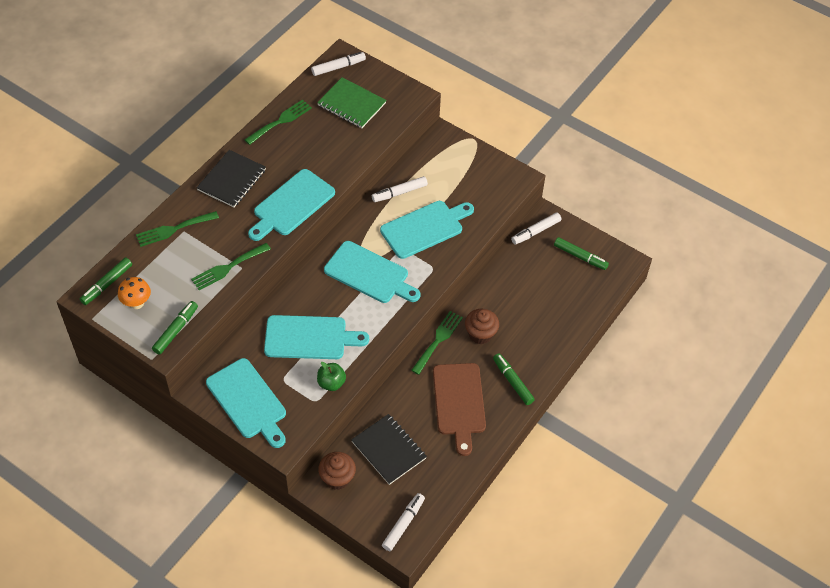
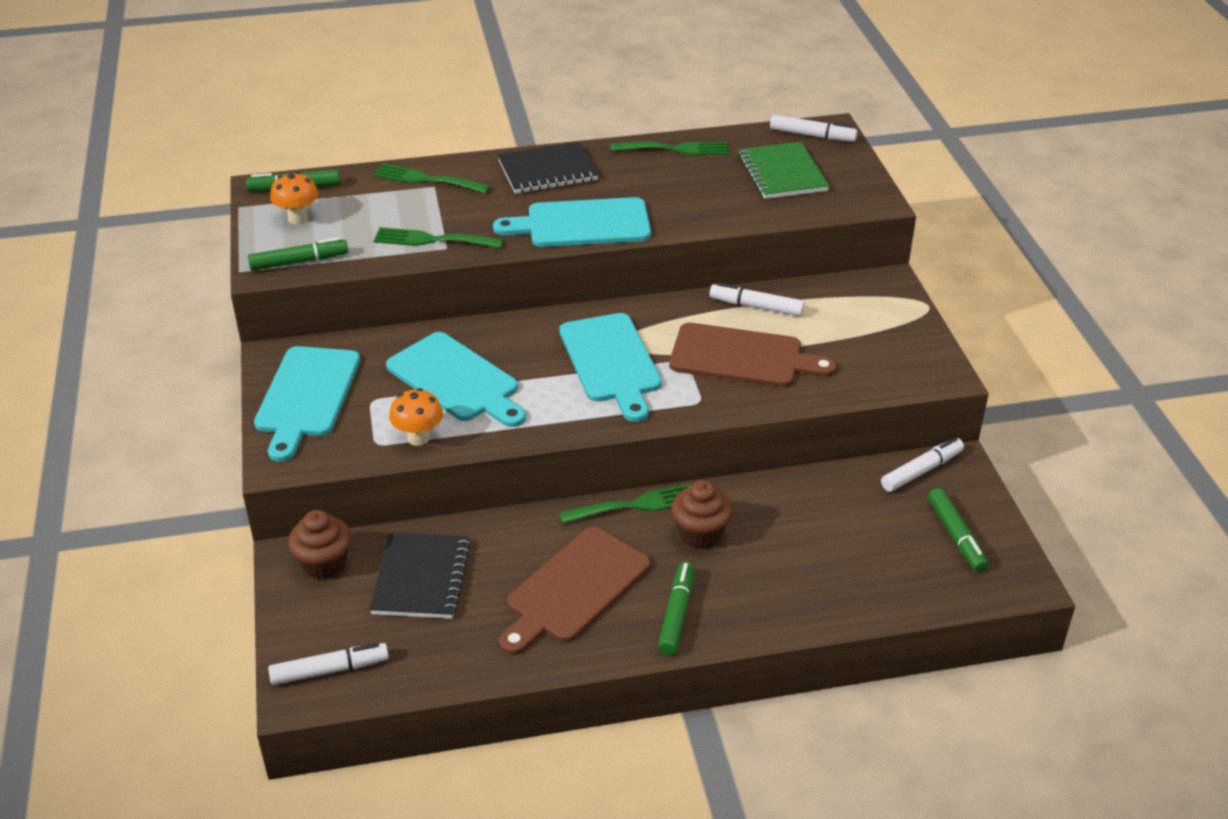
camera: 45 degrees right, 15 degrees down
(331, 383) = (418, 438): green apple -> orange mushroom
(424, 228) = (742, 357): turquoise cutting board -> brown cutting board
(535, 231) = (921, 471): white marker -> white marker turned 135 degrees clockwise

